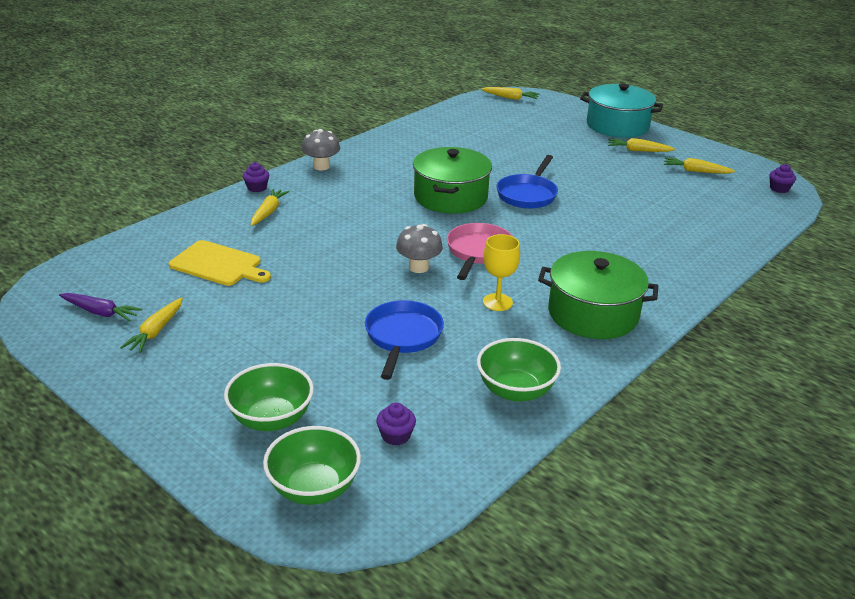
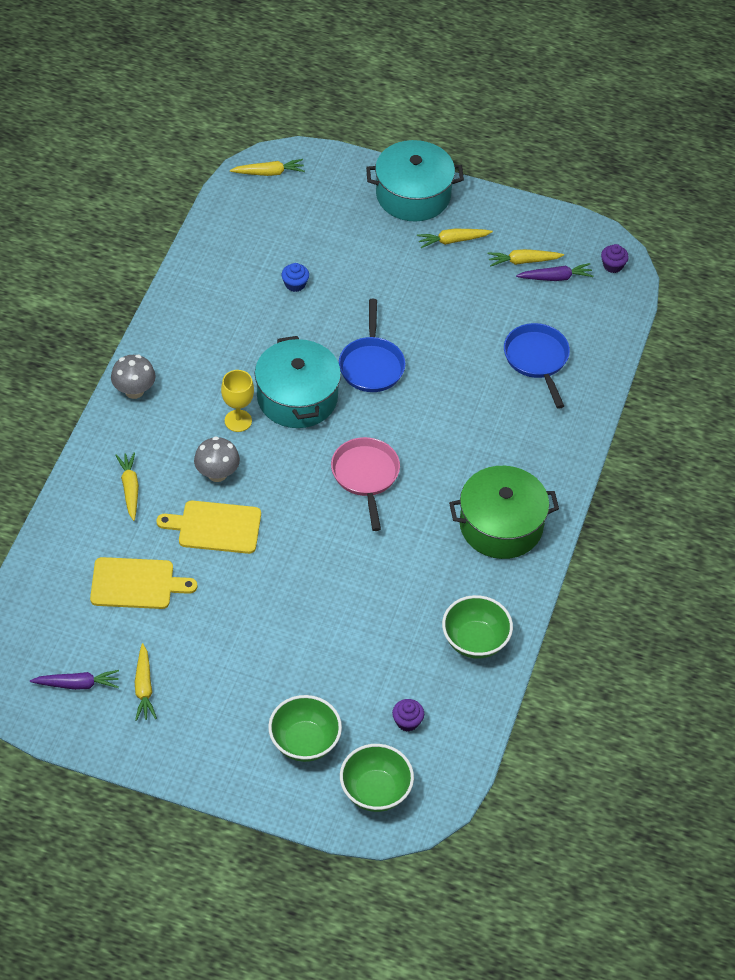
camera: 25 degrees left, 20 degrees up
(257, 188) = (91, 453): purple cupcake -> none
(319, 249) = (215, 527): none -> yellow cutting board
(403, 337) = (356, 614): blue pan -> blue pan (537, 359)
(418, 267) = (322, 519): grey mushroom -> grey mushroom (217, 474)
(450, 197) = (297, 397): green pot -> turquoise pot
(493, 145) = (295, 284): none -> blue cupcake
(497, 302) = (414, 541): yellow goblet -> yellow goblet (238, 421)
(721, 184) = (555, 278): none -> purple carrot

